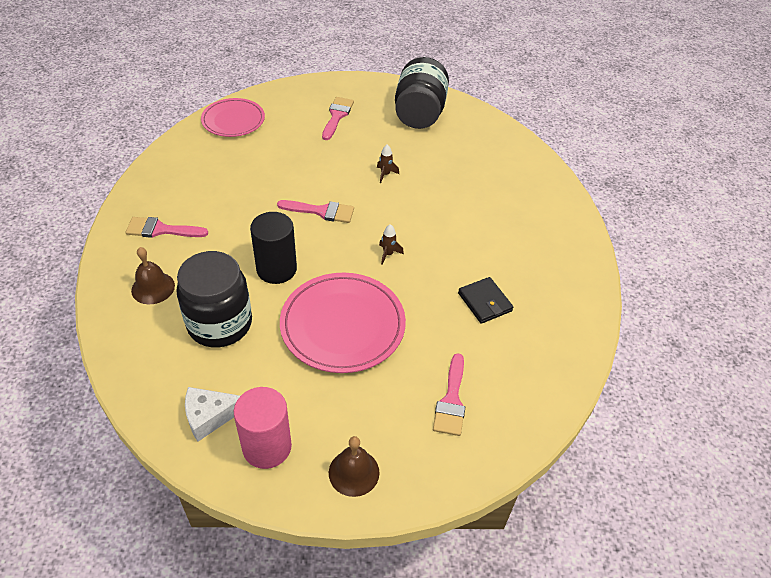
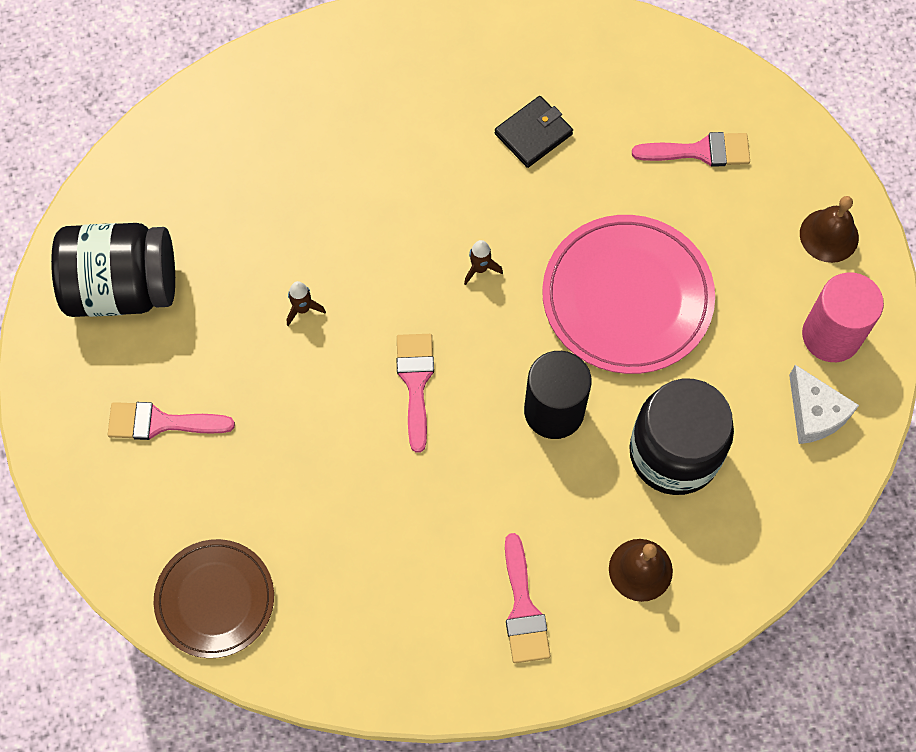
camera: 100 degrees left, 20 degrees up
(233, 120) = (215, 599): pink plate -> brown plate

